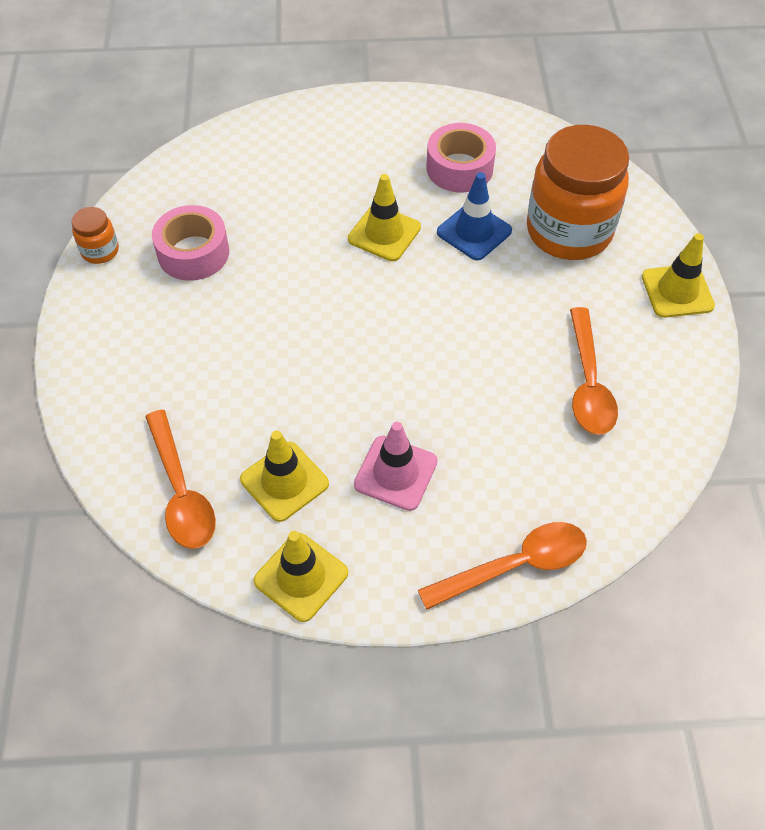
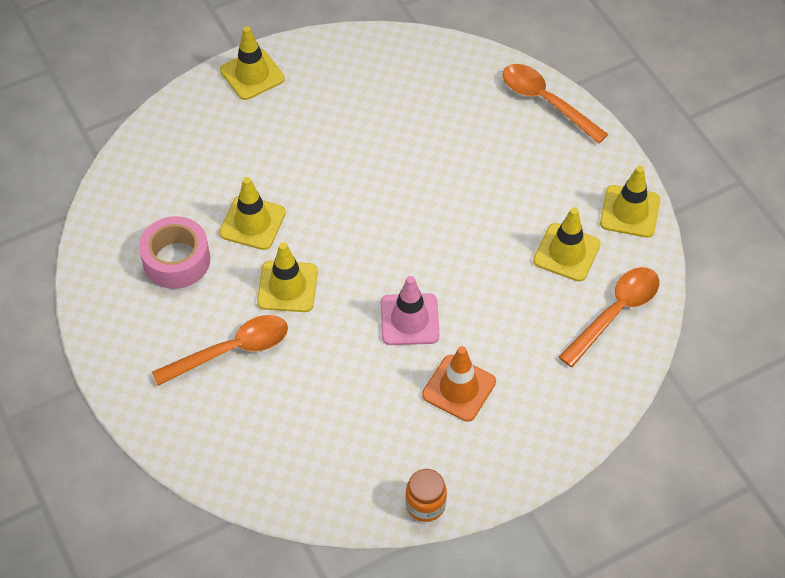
camera: 115 degrees left, 0 degrees up
(191, 318) = (459, 388): none -> orange traffic cone
(193, 253) = (387, 424): pink tape -> none
(395, 473) = (518, 189): pink traffic cone -> pink traffic cone (409, 319)
(474, 232) = (252, 223): blue traffic cone -> yellow traffic cone
(569, 231) = (219, 158): orange jar -> none
(588, 383) = (373, 104): orange spoon -> orange spoon (231, 350)

